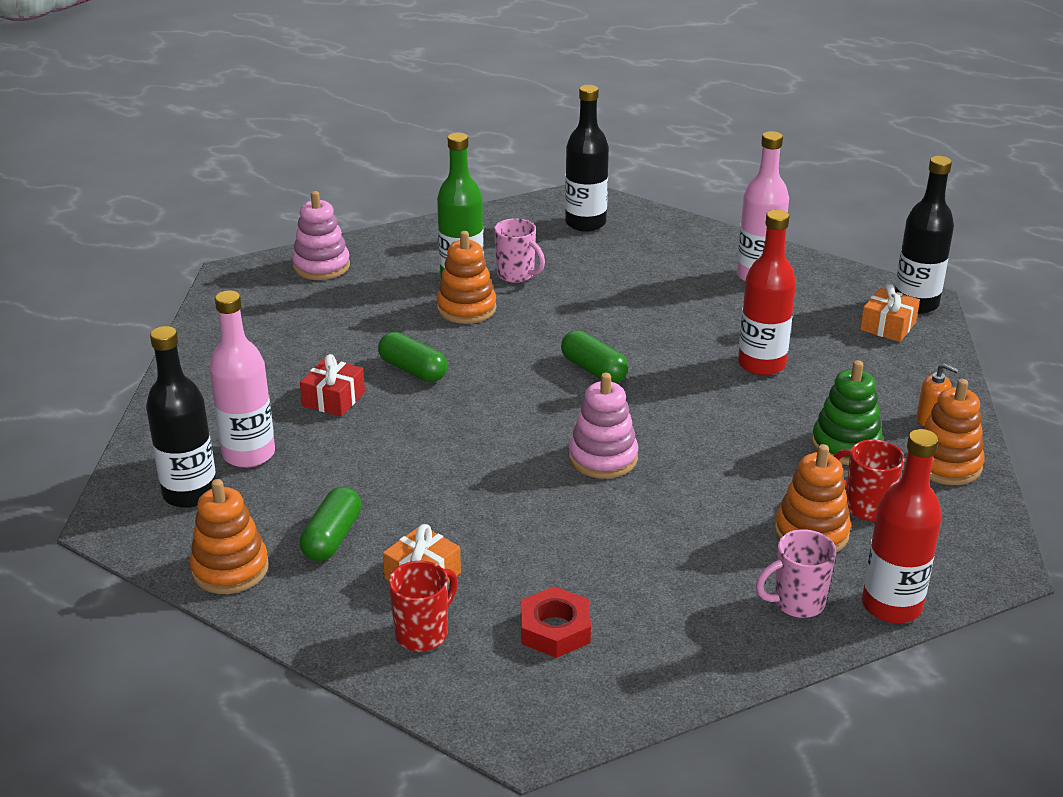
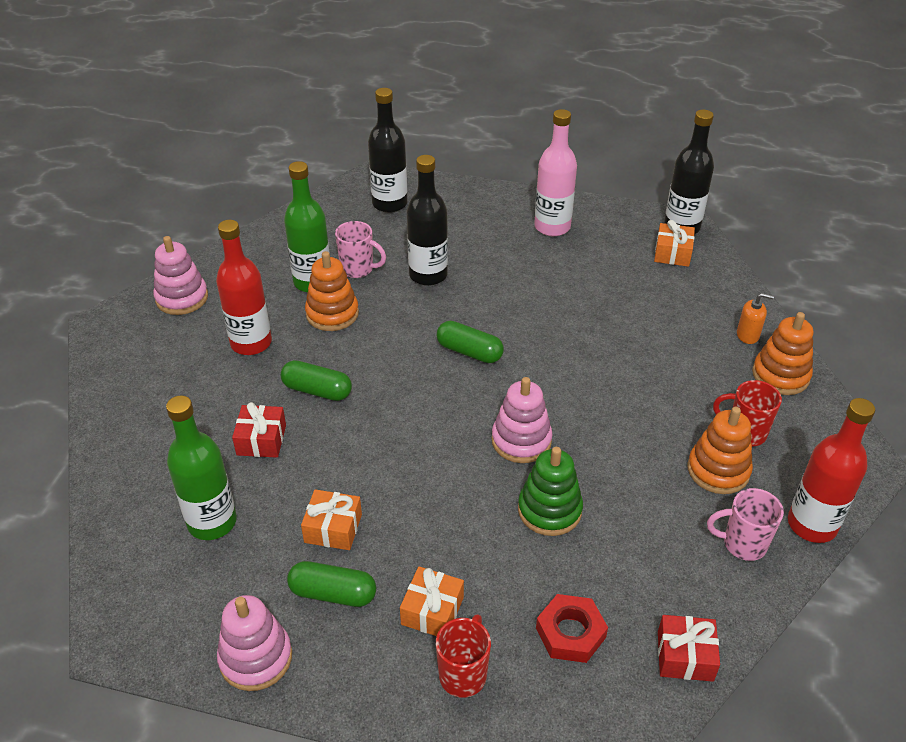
camera: 20 degrees left, 10 degrees up
(190, 493) = (177, 583): black bottle -> black bottle (428, 275)
(230, 569) = (256, 658): orange stacking toy -> pink stacking toy
(249, 454) = (212, 522): pink bottle -> green bottle
(332, 537) = (333, 593): green capsule -> green capsule turned 75 degrees counterclockwise
(363, 486) = (333, 528): none -> orange gift
(667, 680) = (685, 656): none -> red gift
(761, 364) = (598, 313): red bottle -> red bottle (251, 343)
(797, 603) = (742, 544): pink mug -> pink mug turned 45 degrees clockwise
(845, 445) = (700, 376): green stacking toy -> green stacking toy (549, 510)

